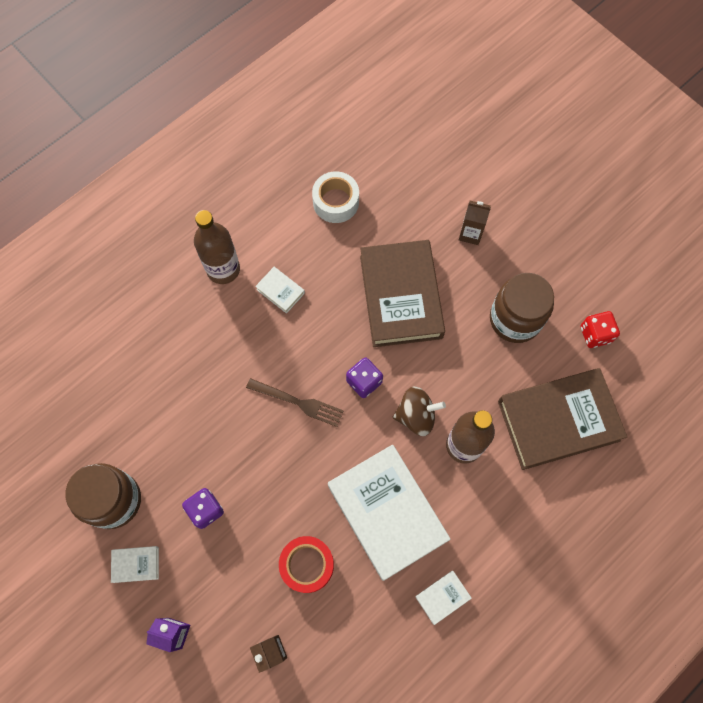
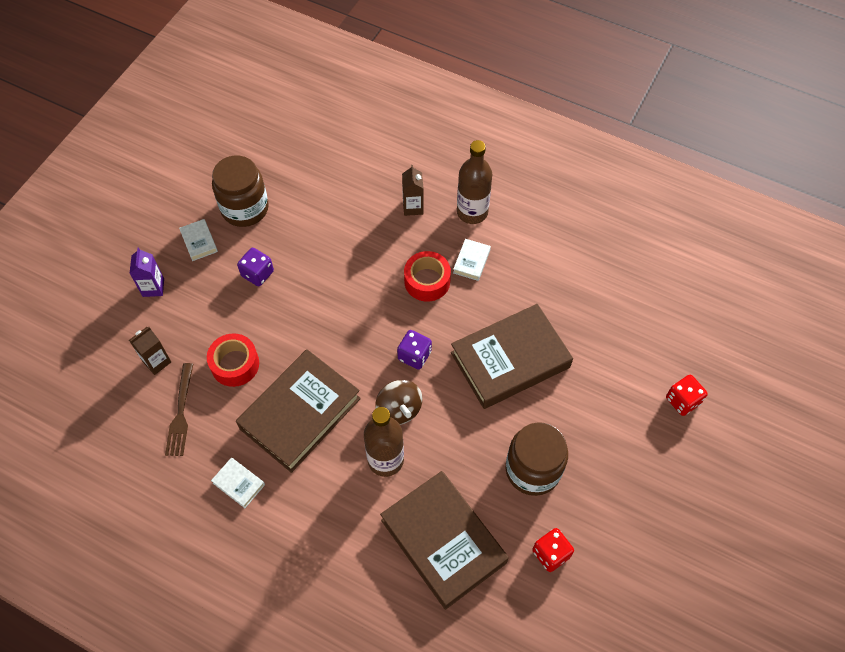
camera: 70 degrees right, 10 degrees down
(285, 341) = (427, 281): none -> red tape
(298, 402) = (374, 310): brown fork -> brown fork (181, 413)
(336, 202) = (579, 276): white tape -> none
(387, 513) = (300, 413): white book -> brown book
(470, 234) = (604, 401): brown carton -> brown carton (413, 207)
(491, 172) = (682, 401): none -> red dice

